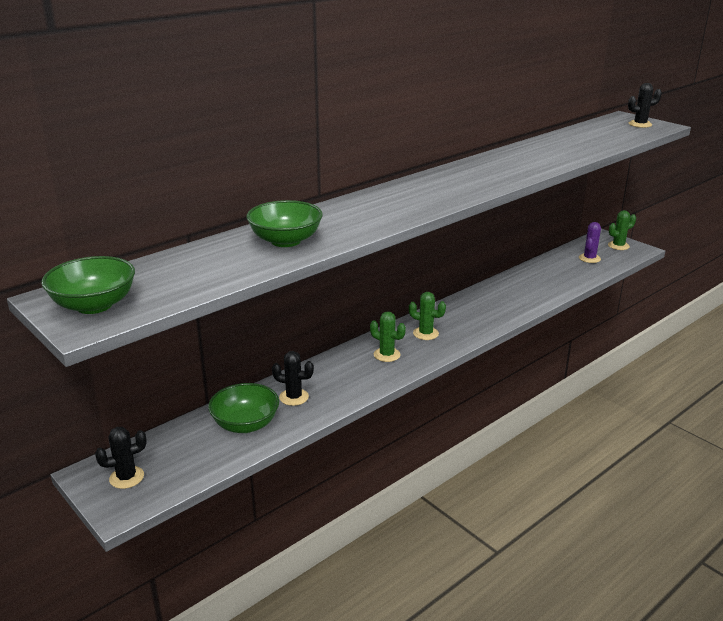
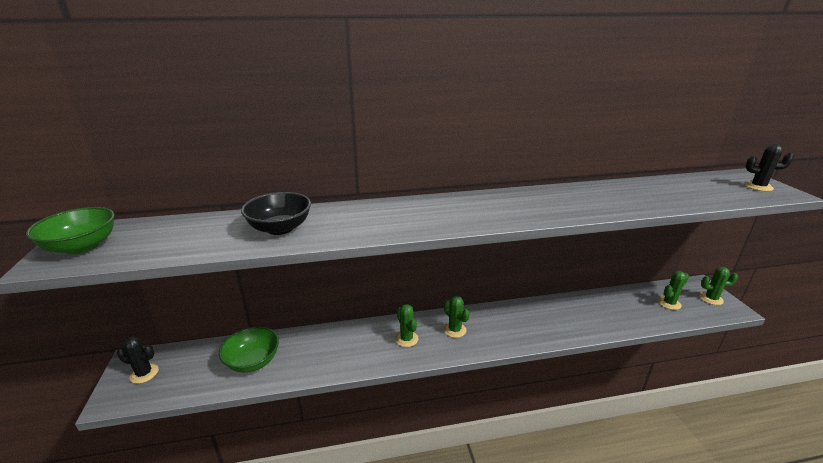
camera: 30 degrees right, 0 degrees up
(286, 241) = (280, 228): green bowl -> black bowl
(294, 397) = (306, 351): black cactus -> none
(589, 258) = (669, 303): purple cactus -> green cactus

